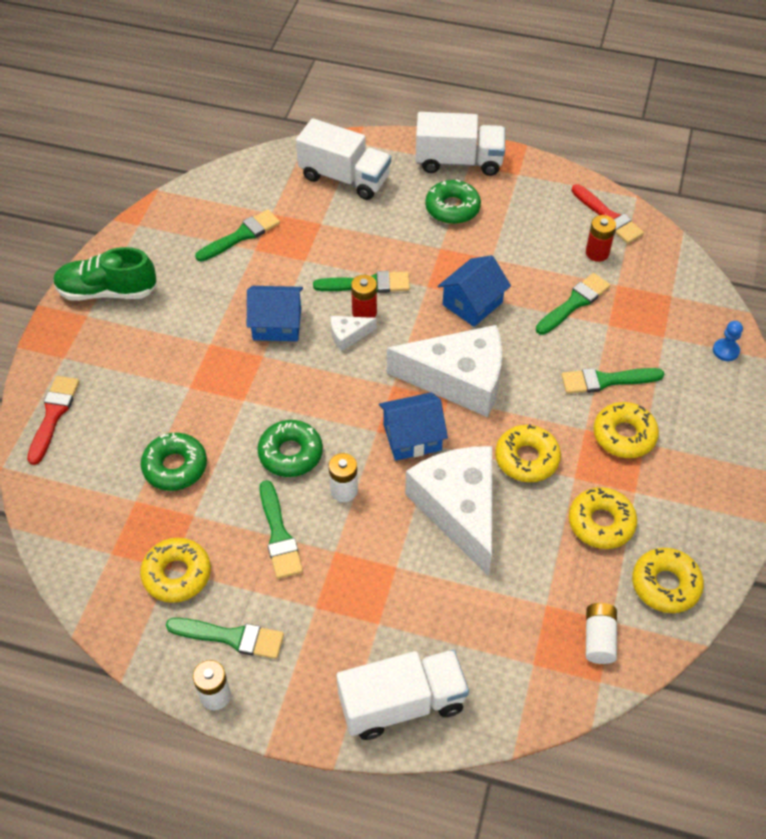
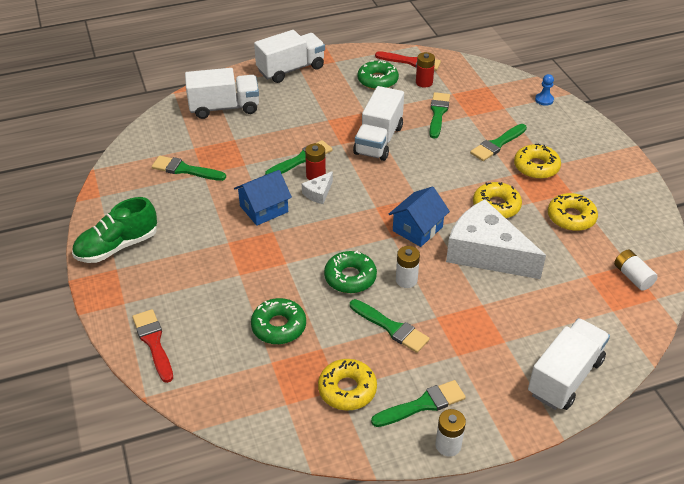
camera: 35 degrees left, 10 degrees down
(241, 235) = (185, 170): green brush -> green brush turned 90 degrees counterclockwise
(452, 208) = (313, 95): green donut -> green donut (377, 80)
(459, 380) = (413, 184): white cheese -> none
(472, 303) = (378, 140): blue house -> white truck
(665, 585) = (636, 230): yellow donut -> none

